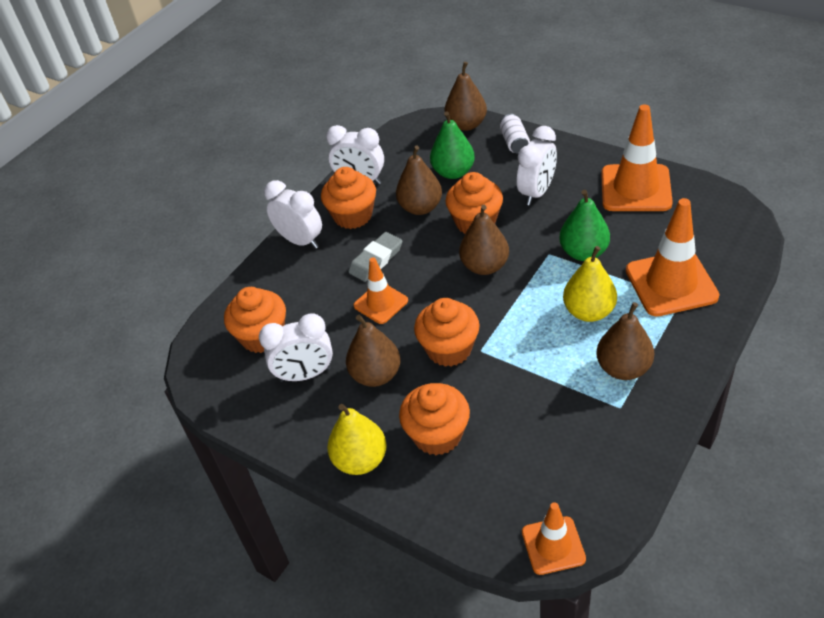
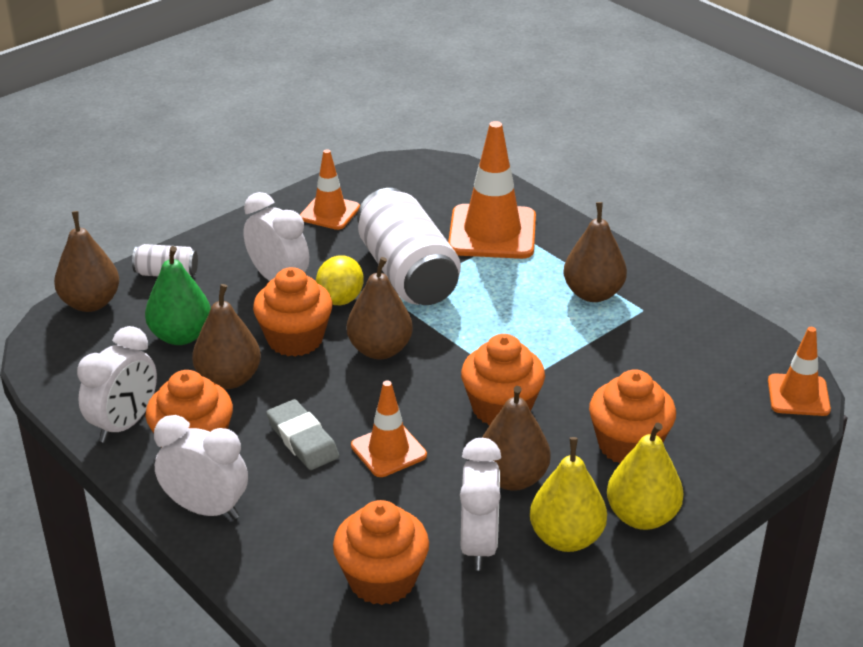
camera: 80 degrees left, 10 degrees down
(300, 241) = (206, 509): white clock -> white clock turned 60 degrees clockwise
(532, 228) = (340, 299): none -> yellow lemon
(583, 252) = (407, 274): green pear -> white can
(589, 312) = (501, 294): yellow pear -> yellow pear (566, 538)
(635, 188) = (329, 213): orange traffic cone -> orange traffic cone, size x0.59

